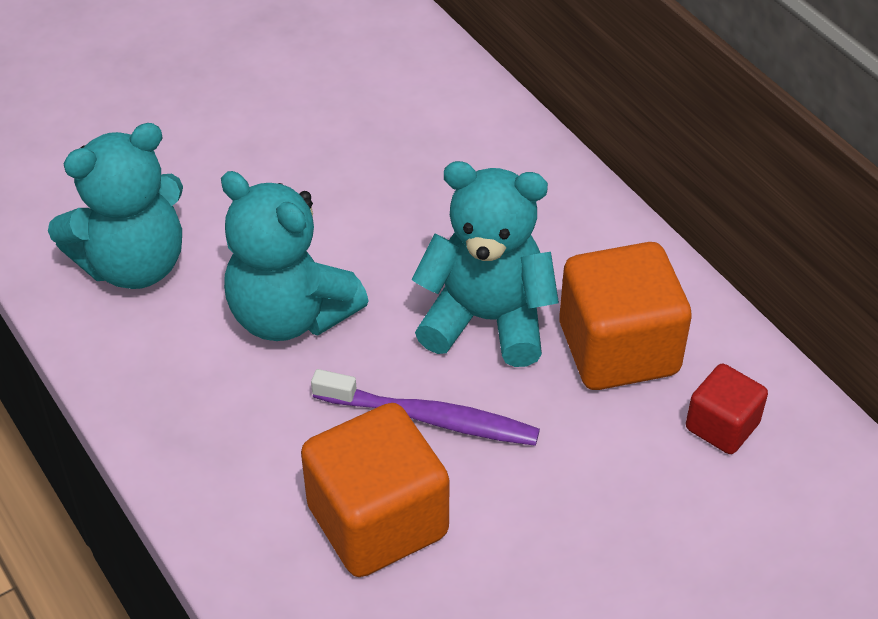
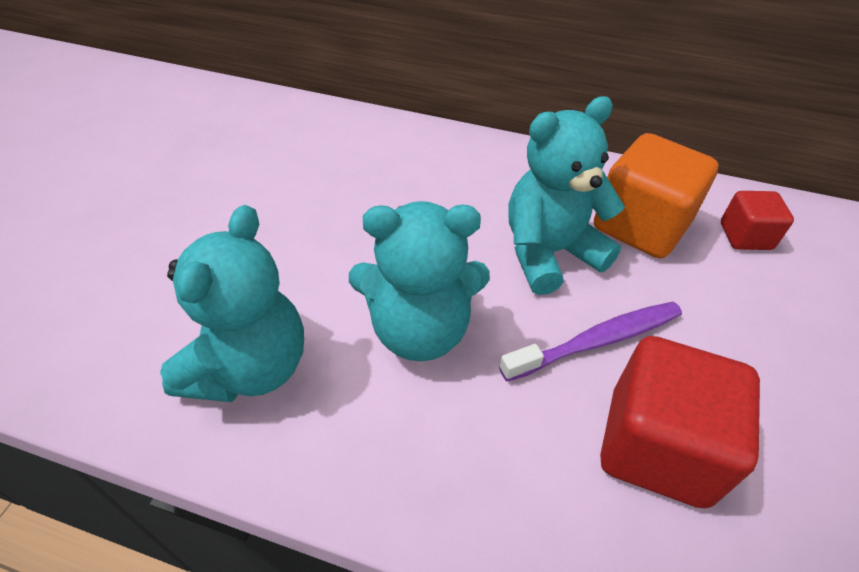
camera: 40 degrees left, 0 degrees up
(377, 521) = (657, 446): orange cube -> red cube

